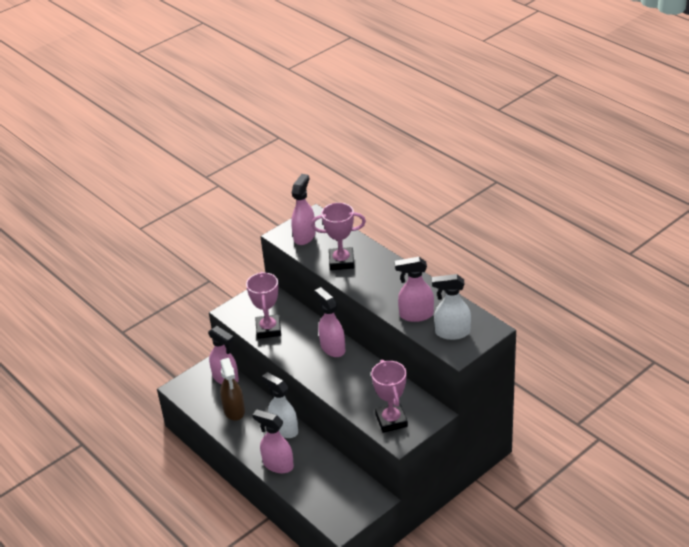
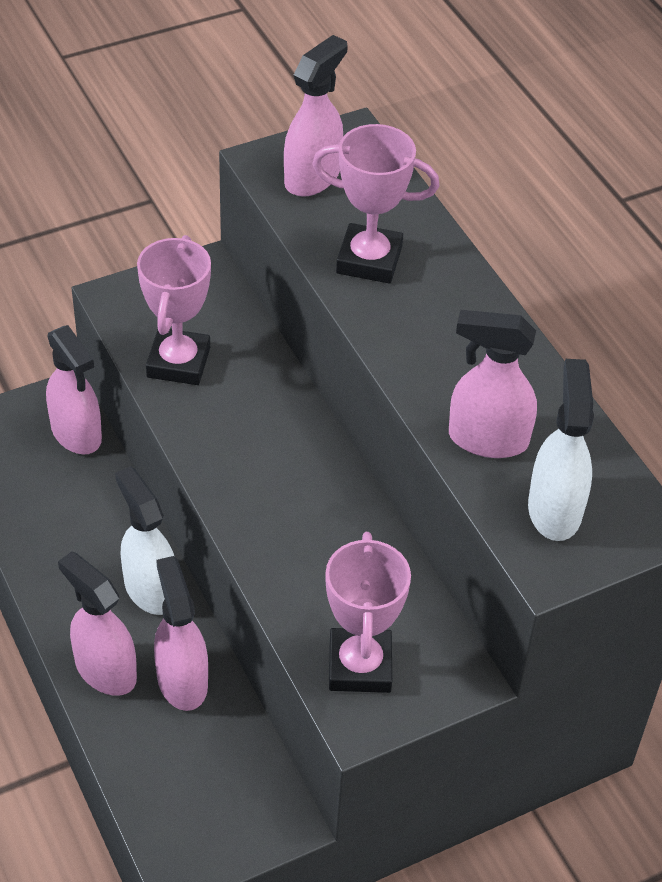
camera: 10 degrees right, 10 degrees up
(234, 410) = (65, 514): brown spray bottle -> none
(332, 348) = (297, 446): pink spray bottle -> pink spray bottle (182, 680)
(452, 333) = (554, 509): white spray bottle -> white spray bottle turned 75 degrees clockwise

